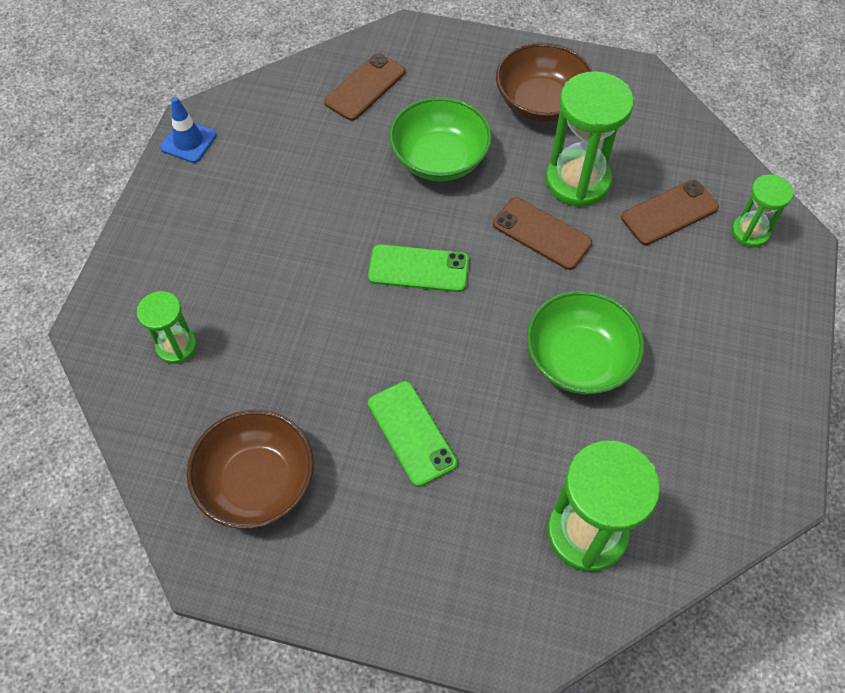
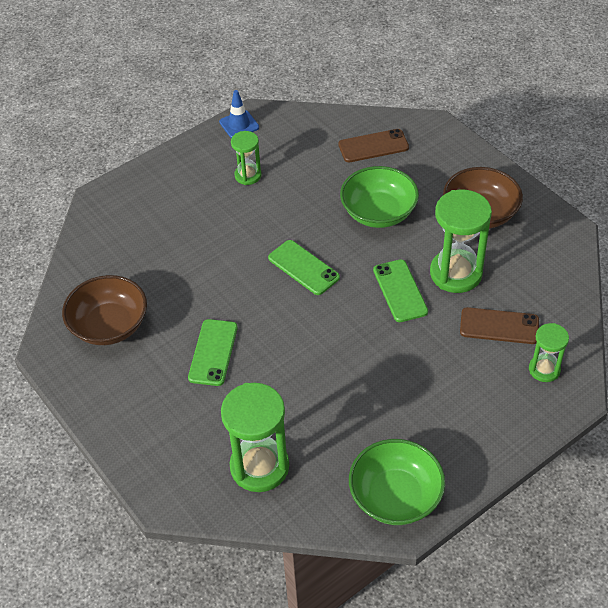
camera: 40 degrees right, 10 degrees down
(176, 346) = (132, 232): green hourglass -> green hourglass (248, 175)
(542, 233) = (400, 291): brown phone -> green phone
(579, 359) = (350, 374): green bowl -> green bowl (395, 496)

